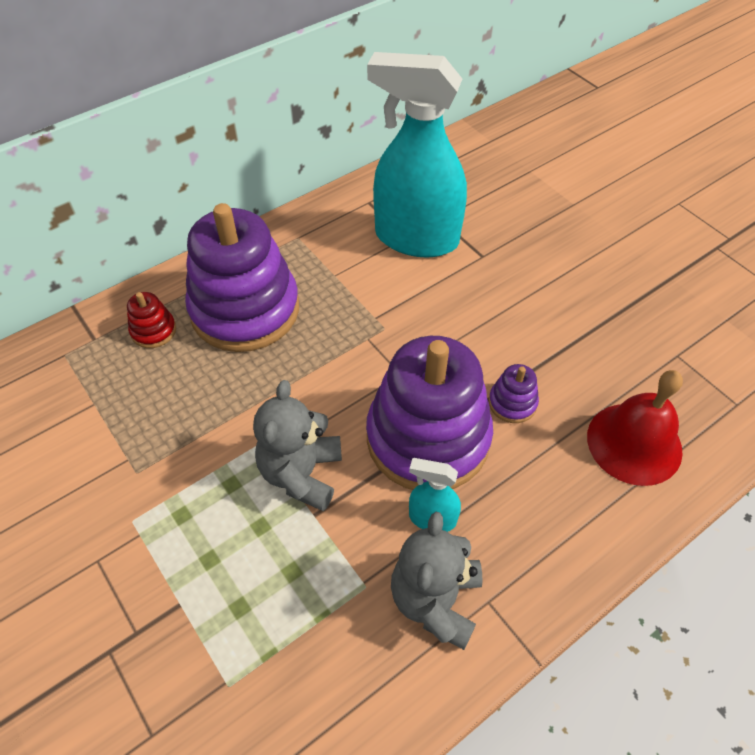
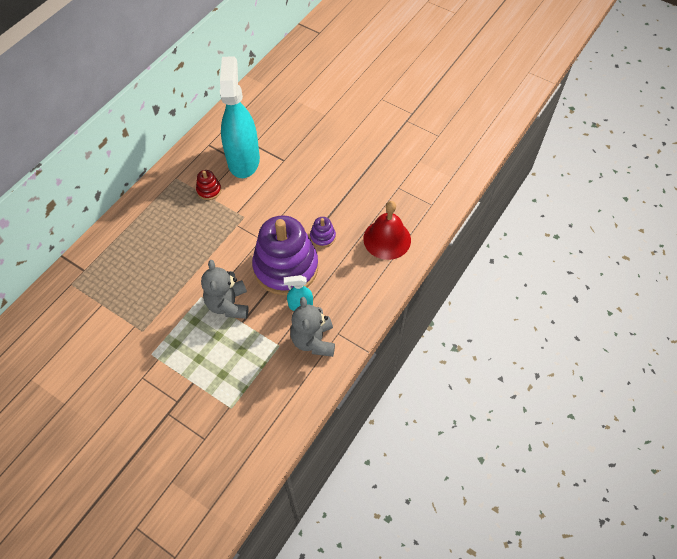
camera: 20 degrees left, 5 degrees up
(153, 331) = (116, 255): red stacking toy -> red stacking toy (209, 190)
(245, 310) = (163, 229): purple stacking toy -> none
(416, 238) = (243, 160): turquoise spray bottle -> turquoise spray bottle turned 90 degrees clockwise

